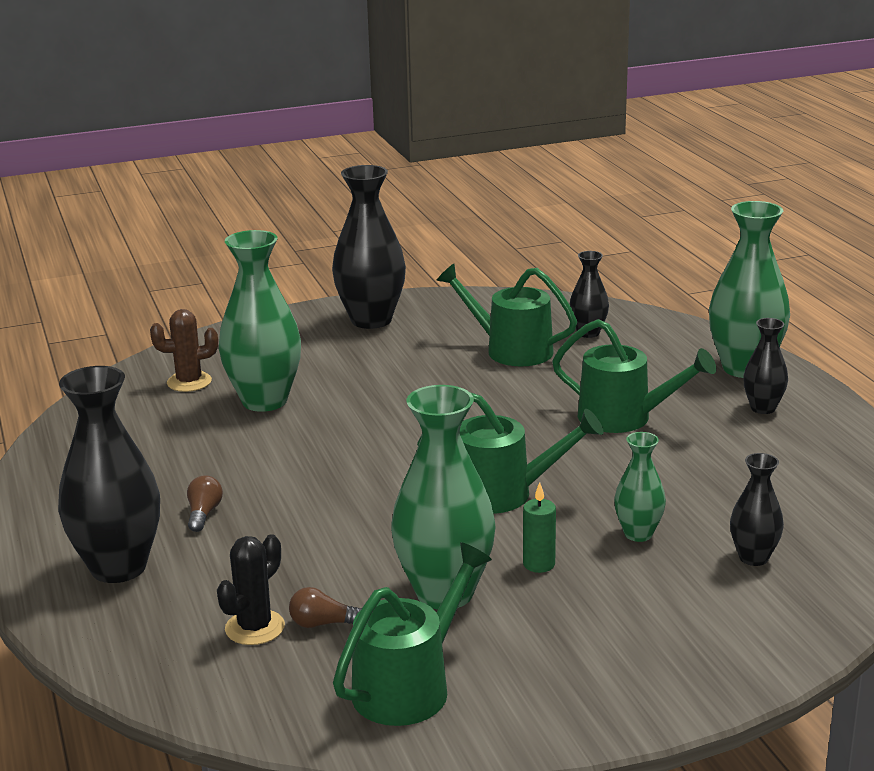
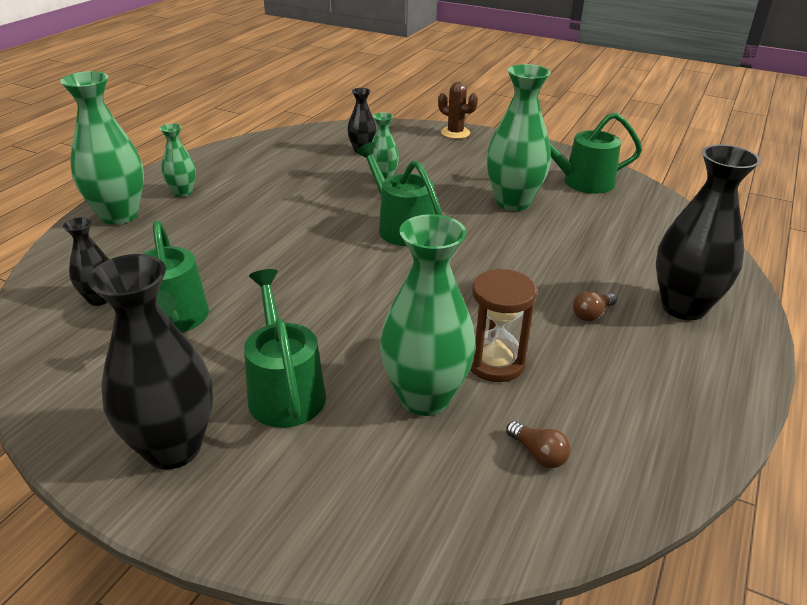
camera: 135 degrees left, 10 degrees up
(189, 382) = (457, 480): brown cactus -> brown cactus (455, 133)
(243, 441) = (495, 362): none -> brown hourglass
(255, 628) = (627, 234): black cactus -> none
(323, 624) = (590, 219): brown light bulb -> brown light bulb (538, 454)
(539, 564) = (450, 191): green candle -> none
(625, 418) = (250, 227): green watering can -> green watering can (284, 389)
(763, 408) = (183, 192): black vase -> green vase

